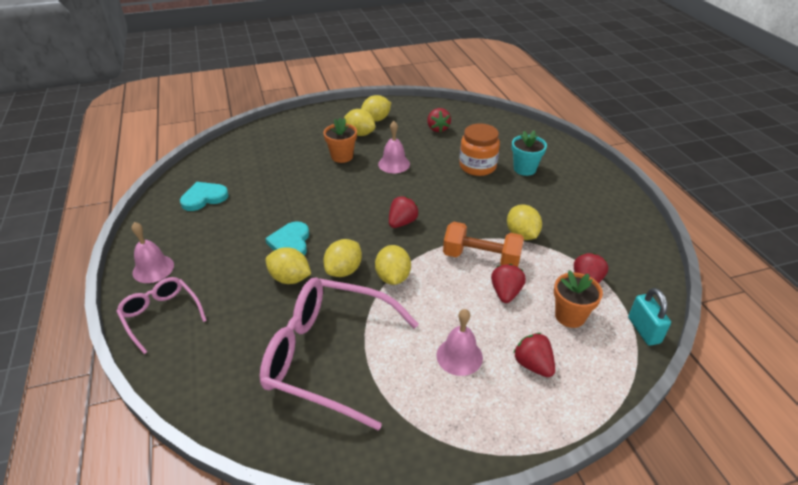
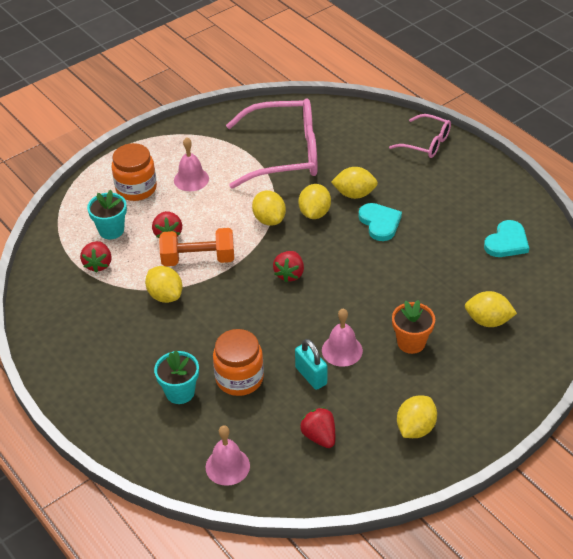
camera: 160 degrees right, 5 degrees up
(153, 268) = (472, 169): pink bell -> pink bell (227, 466)
(360, 134) = (417, 391): yellow lemon -> yellow lemon (488, 321)
(533, 365) = (136, 188): red strawberry -> orange jar
(570, 316) = (111, 230): orange flower pot -> turquoise flower pot
(643, 330) = (51, 236): turquoise padlock -> turquoise padlock (311, 376)

